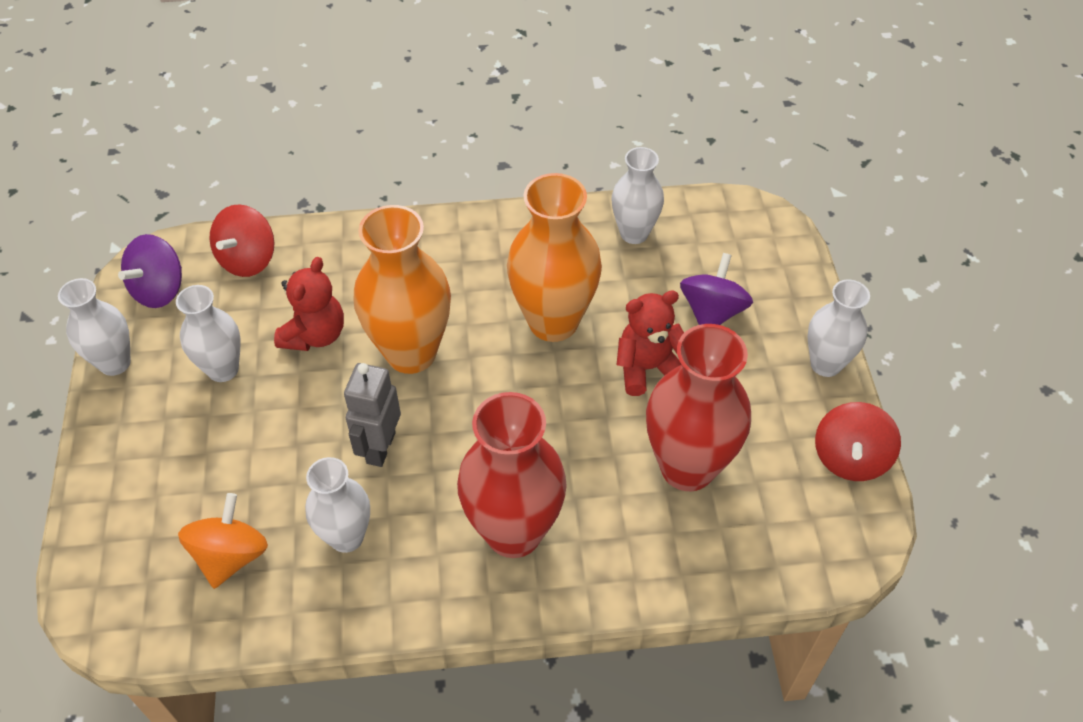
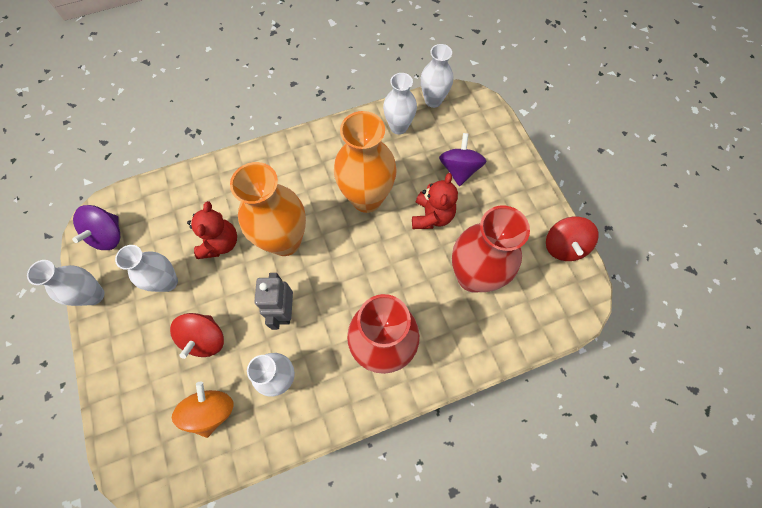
camera: 15 degrees left, 15 degrees up
(248, 259) = (161, 200): red spinning top -> red spinning top (205, 339)
(647, 368) = (432, 216): red teddy bear -> red teddy bear turned 135 degrees clockwise
(825, 364) = (533, 188): white vase -> white vase (433, 100)

